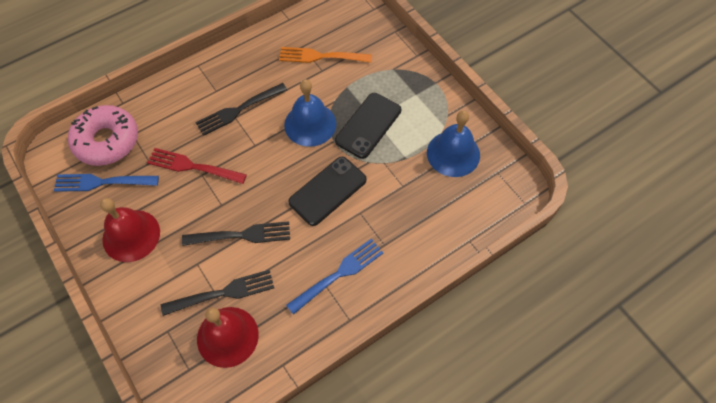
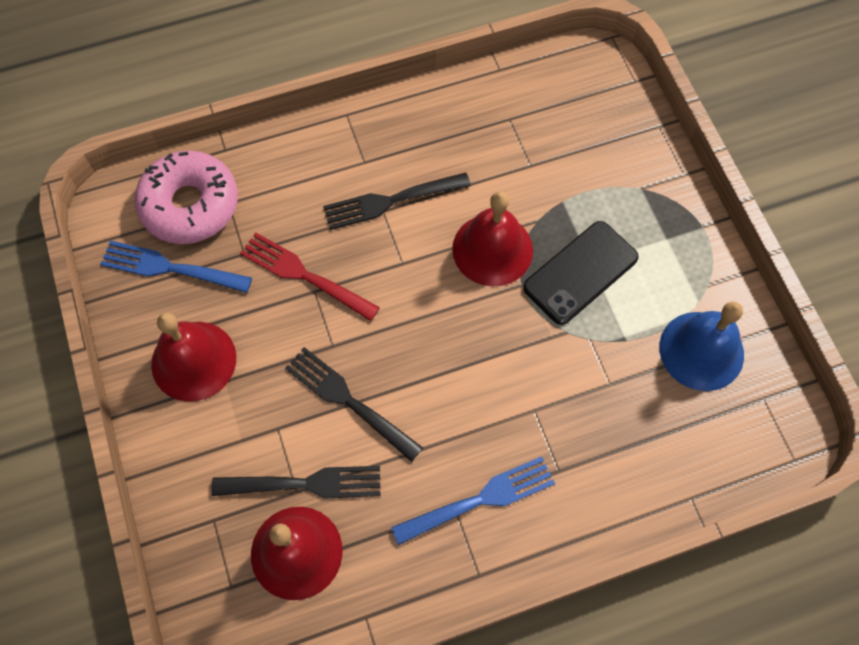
camera: 15 degrees right, 5 degrees up
(241, 235) = (350, 401): black fork -> black fork turned 150 degrees counterclockwise
(310, 124) = (492, 249): blue bell -> red bell
(322, 56) = (536, 142): orange fork -> none
(327, 191) = (494, 363): black phone -> none

